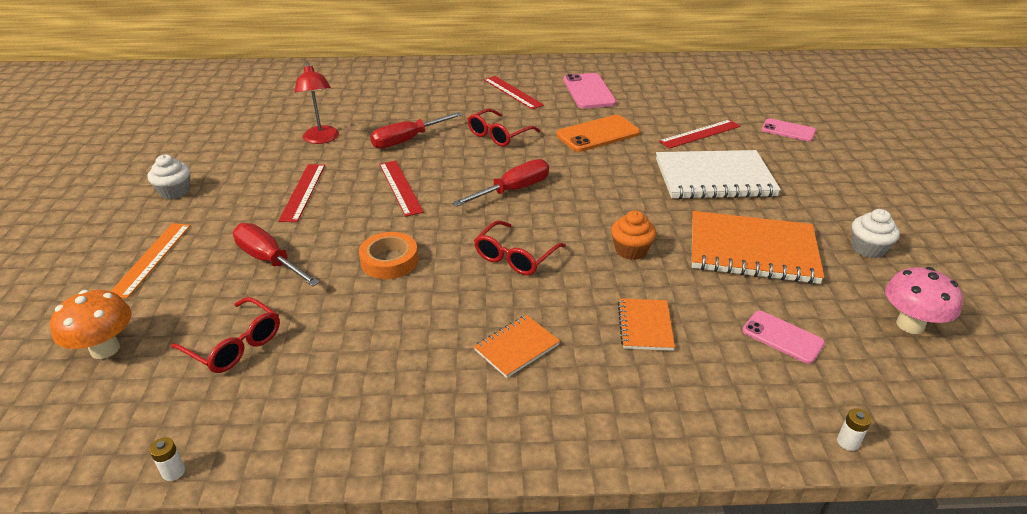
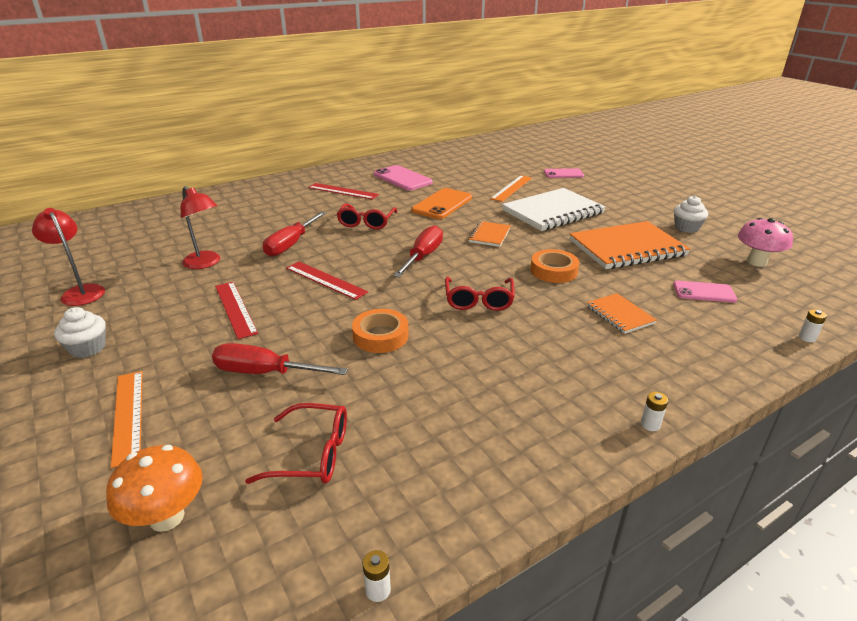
camera: 30 degrees left, 5 degrees down
(212, 138) = (80, 292): none -> red lamp
(516, 347) = (553, 361): orange notebook -> orange notebook (489, 235)
(535, 451) = (650, 424): none -> white battery
(631, 250) = (553, 271): orange cupcake -> orange tape
(700, 134) = (511, 188): red ruler -> orange ruler

